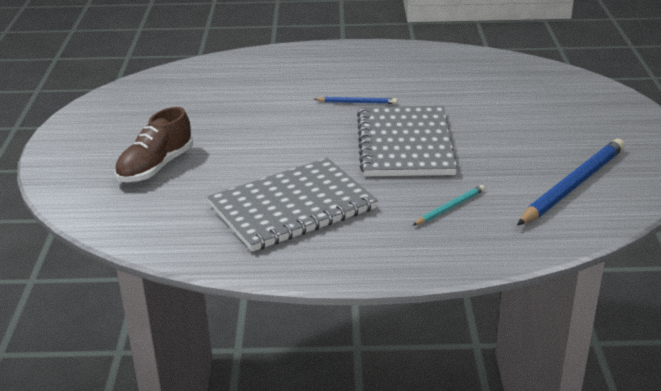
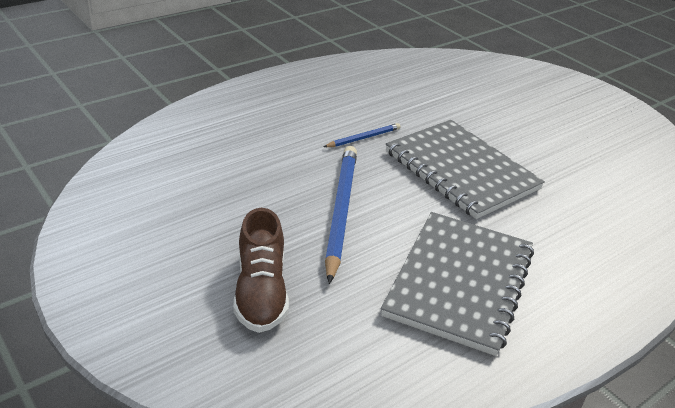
camera: 40 degrees left, 5 degrees up
(450, 207) = (579, 225): turquoise pencil -> none
(572, 185) = (626, 166): blue pencil -> blue pencil (340, 211)

